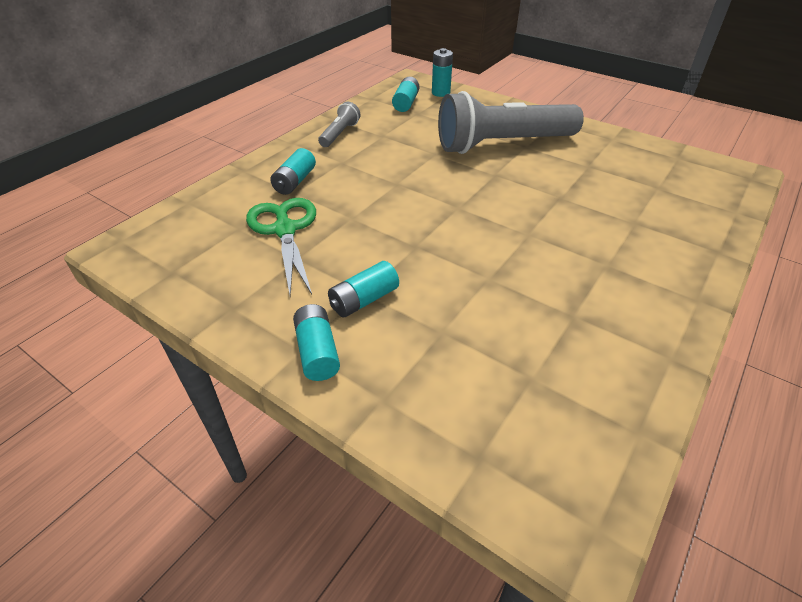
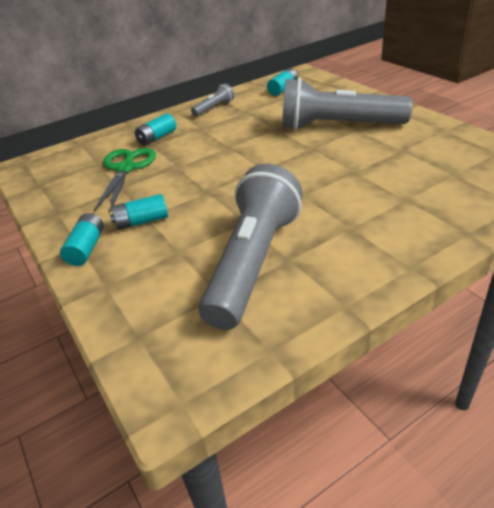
camera: 25 degrees right, 5 degrees down
(440, 93) = (318, 83): turquoise battery -> none
(539, 327) = (253, 262): none -> grey flashlight

